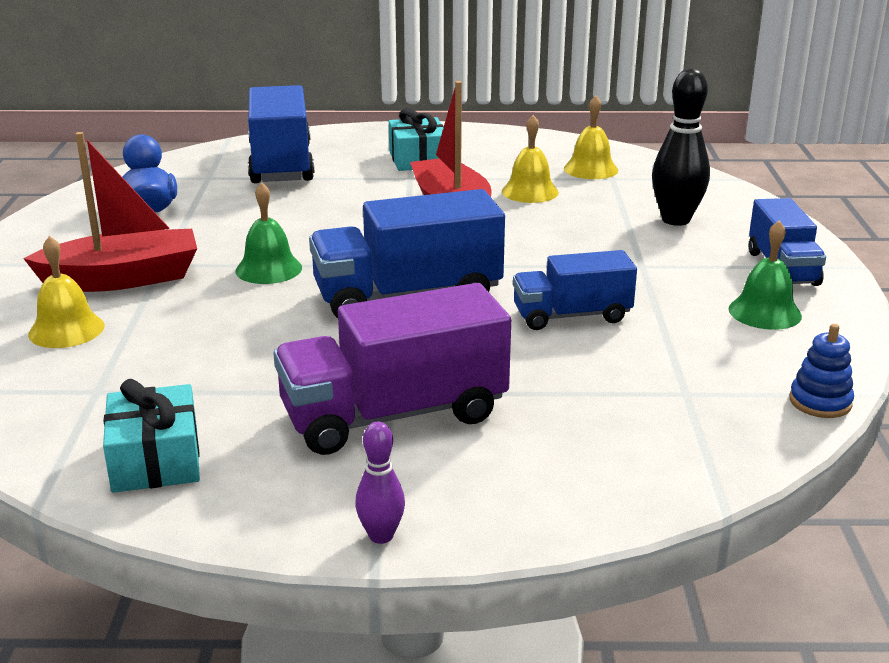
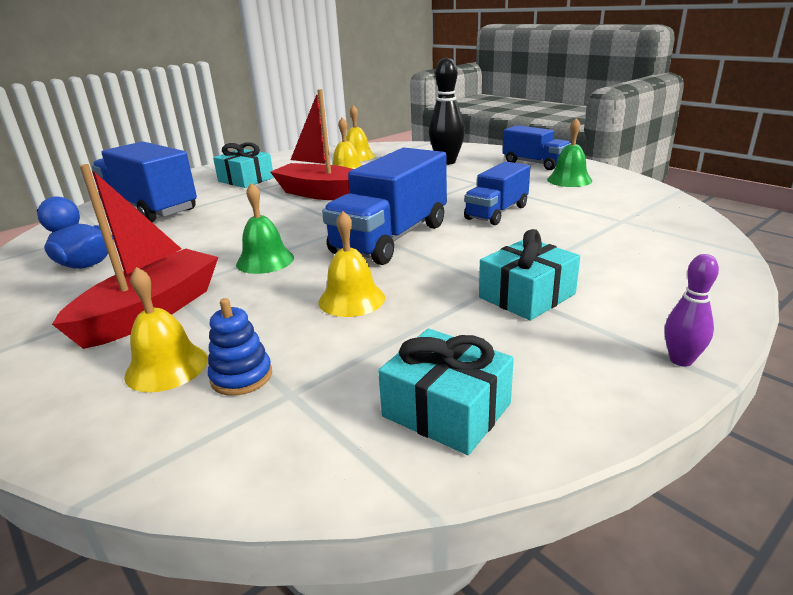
camera: 40 degrees left, 0 degrees up
(260, 341) = (351, 299): none -> yellow bell
(394, 415) = (527, 296): purple truck -> turquoise gift
(820, 402) = (673, 201): blue stacking toy -> blue stacking toy (241, 376)

